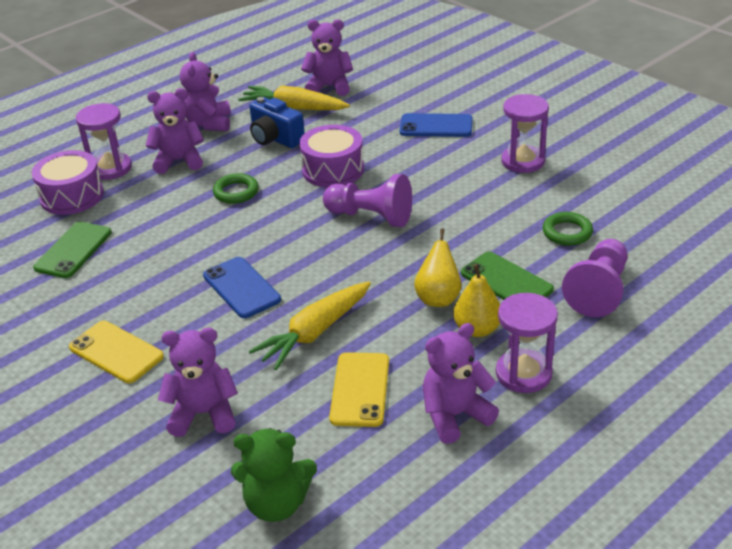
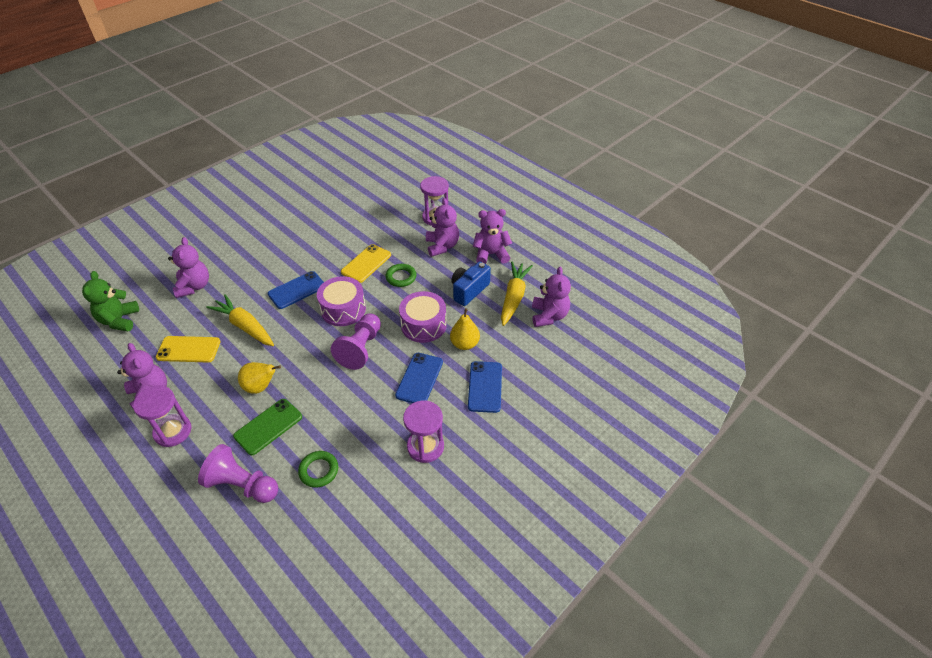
camera: 85 degrees right, 10 degrees up
(72, 196) = (406, 207): purple drum -> purple drum (343, 309)
(73, 250) = (350, 217): green phone -> none
(116, 352) = (254, 247): yellow phone -> yellow phone (366, 263)
(424, 169) = (419, 378): none -> blue phone
(477, 329) = (223, 408): yellow pear -> yellow pear (465, 344)

